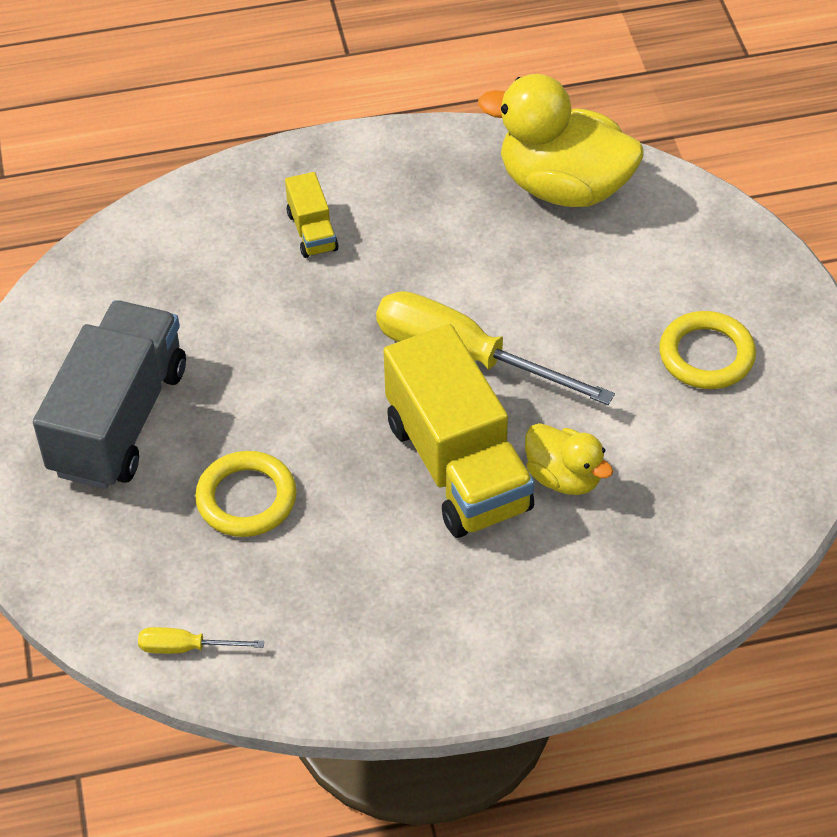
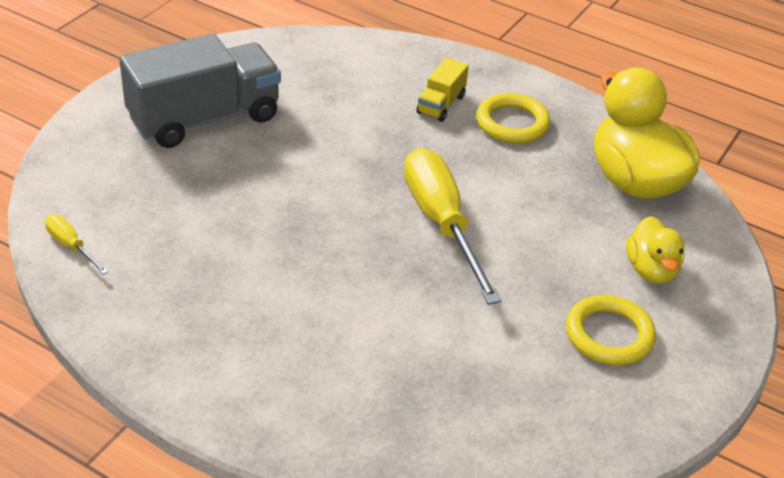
camera: 40 degrees right, 10 degrees down
(246, 498) = (212, 201): yellow ring -> yellow ring (512, 123)
(457, 465) = (355, 274): yellow truck -> none
(564, 477) = (412, 330): yellow duck -> yellow duck (651, 270)

